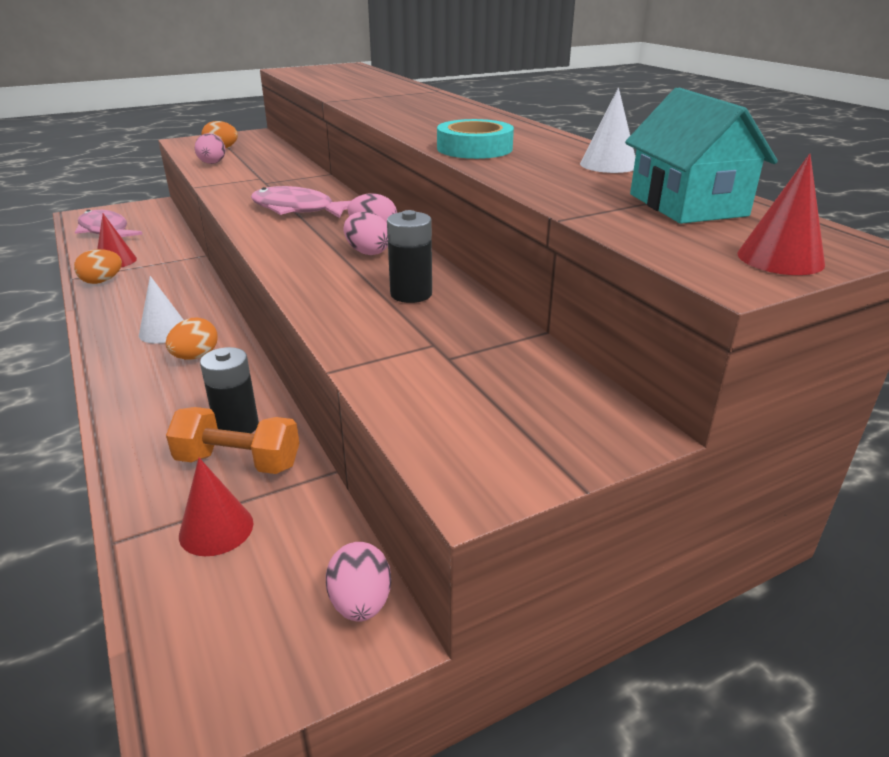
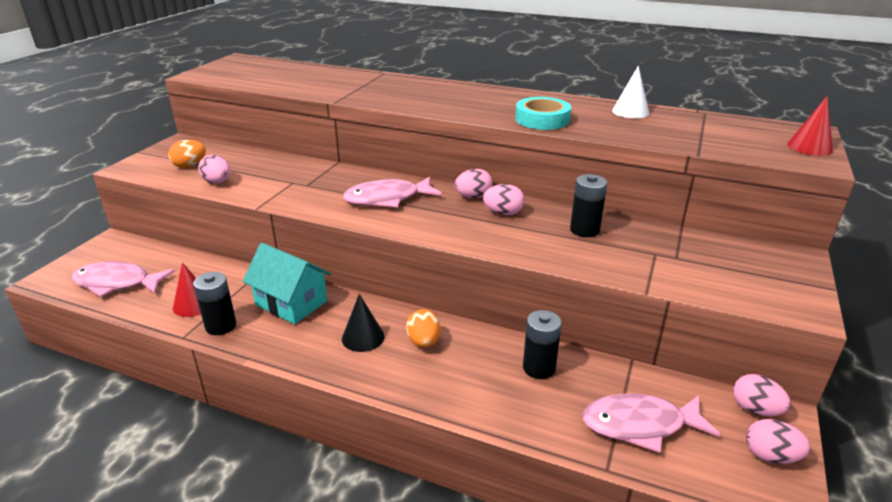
camera: 40 degrees left, 0 degrees up
(102, 281) = (221, 326): orange egg -> black battery
(164, 331) = (363, 337): white cone -> black cone
(216, 529) = (640, 425): red cone -> pink fish
(238, 462) = (580, 386): orange dumbbell -> none
(275, 657) = (770, 456): none -> pink egg
(687, 205) = (719, 128): turquoise house -> turquoise house (291, 303)

